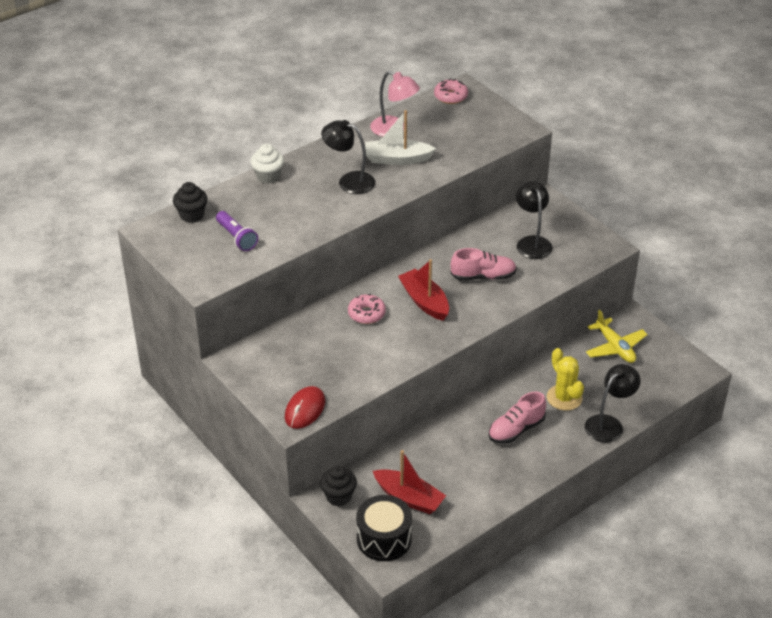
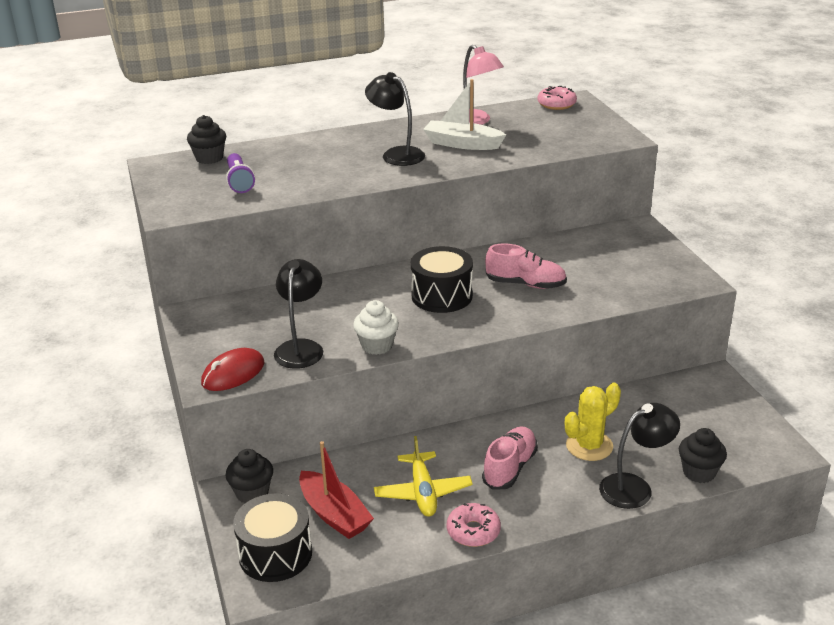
camera: 20 degrees right, 10 degrees down
(268, 176) = (313, 140): white cupcake -> white cupcake (377, 346)
(366, 314) = (368, 296): pink donut -> pink donut (473, 531)
(424, 301) = (442, 296): red boat -> black drum
(516, 429) = (510, 468): pink shoe -> pink shoe turned 135 degrees clockwise
(532, 242) = (602, 262): black lamp -> black lamp (301, 348)
(564, 398) = (589, 446): yellow cactus -> yellow cactus turned 60 degrees clockwise
(615, 347) = (680, 405): yellow plane -> yellow plane (423, 492)
(647, 401) = (699, 472): none -> black cupcake

